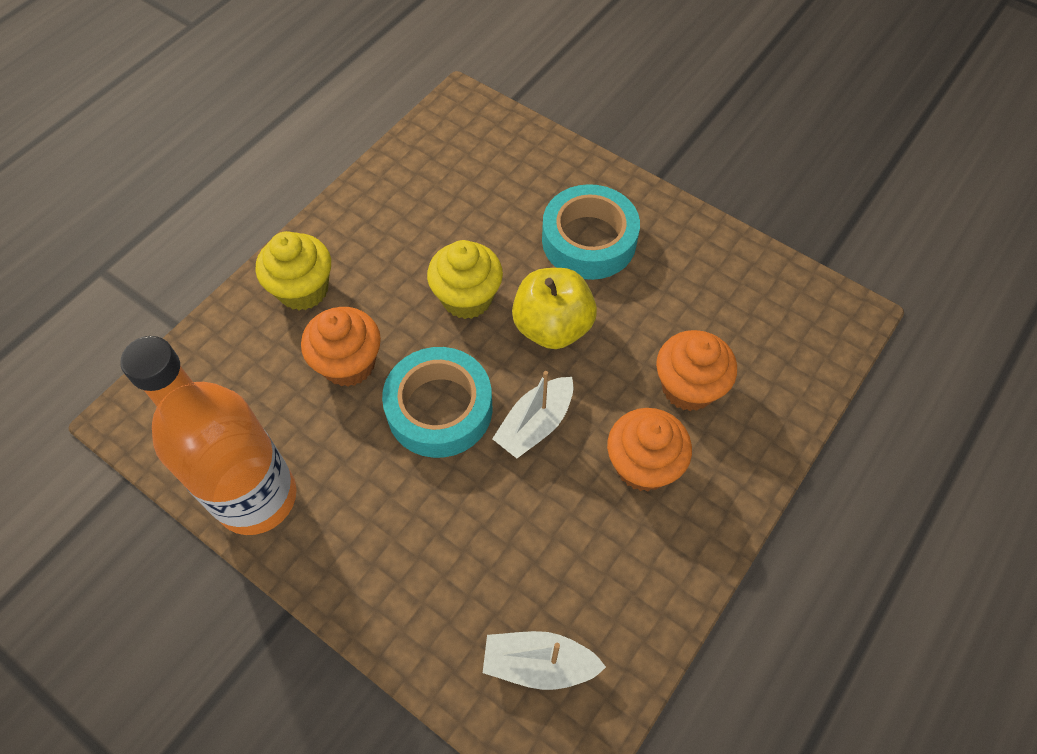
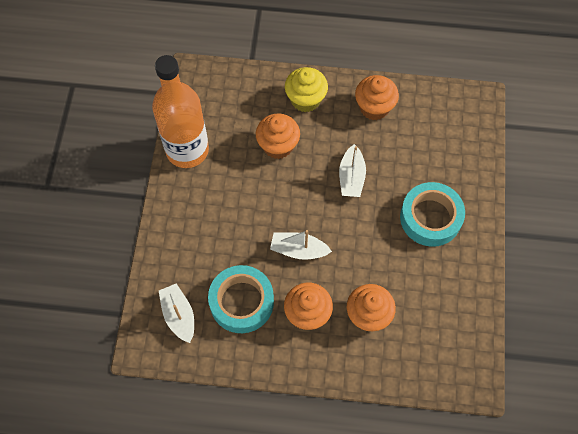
camera: 60 degrees right, 5 degrees up
(382, 216) = (374, 107): none -> orange cupcake
(439, 408) = (279, 201): turquoise tape -> turquoise tape (241, 302)
(467, 298) = (351, 177): yellow cupcake -> white boat
(552, 327) = (361, 228): yellow apple -> none

